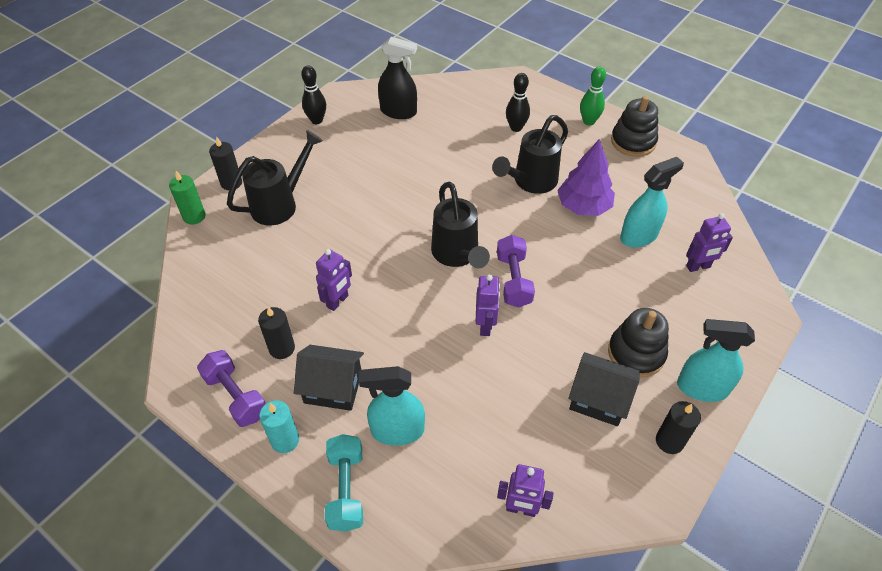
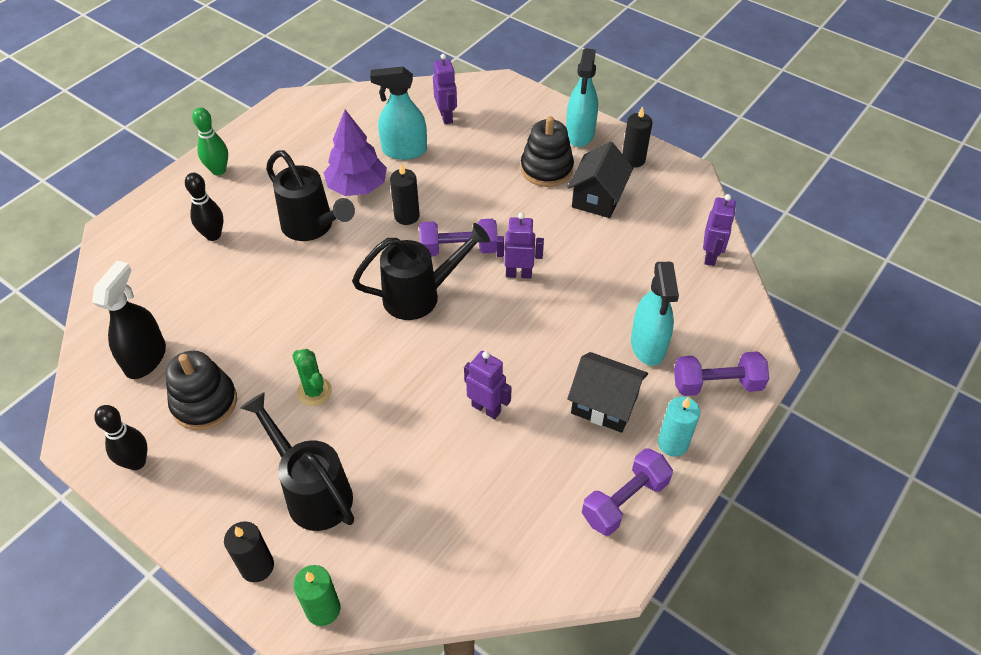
camera: 90 degrees left, 0 degrees up
(282, 348) = (556, 460): black candle -> black candle (407, 216)
(333, 388) = (604, 404): black house -> black house turned 75 degrees counterclockwise
(346, 489) = (716, 384): turquoise dumbbell -> purple dumbbell
(363, 197) = (314, 391): none -> green cactus
(633, 142) = (262, 139): black stacking toy -> black stacking toy (204, 403)
(639, 236) = (404, 150): turquoise spray bottle -> turquoise spray bottle turned 60 degrees counterclockwise

